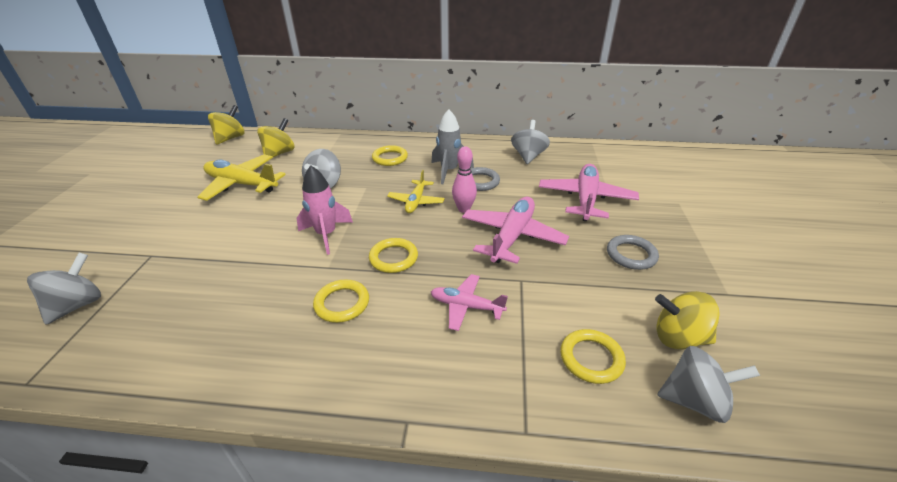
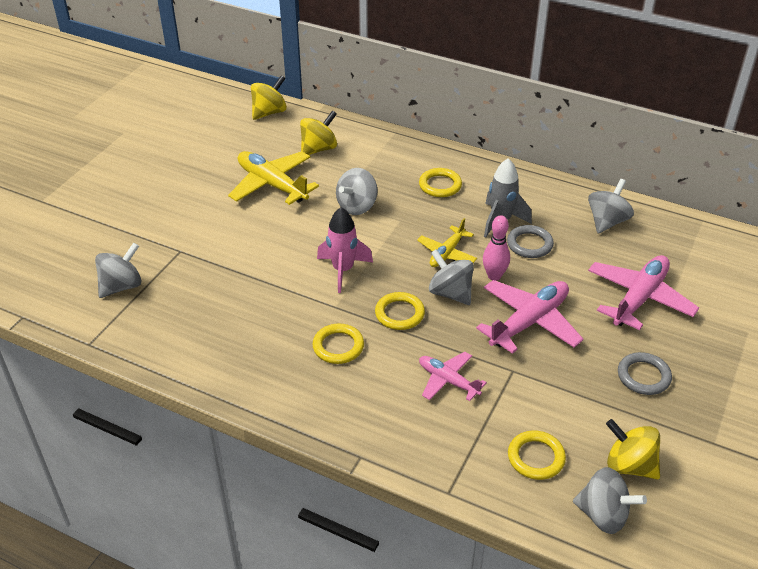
camera: 20 degrees right, 5 degrees up
(433, 230) = (450, 293): none -> grey spinning top

